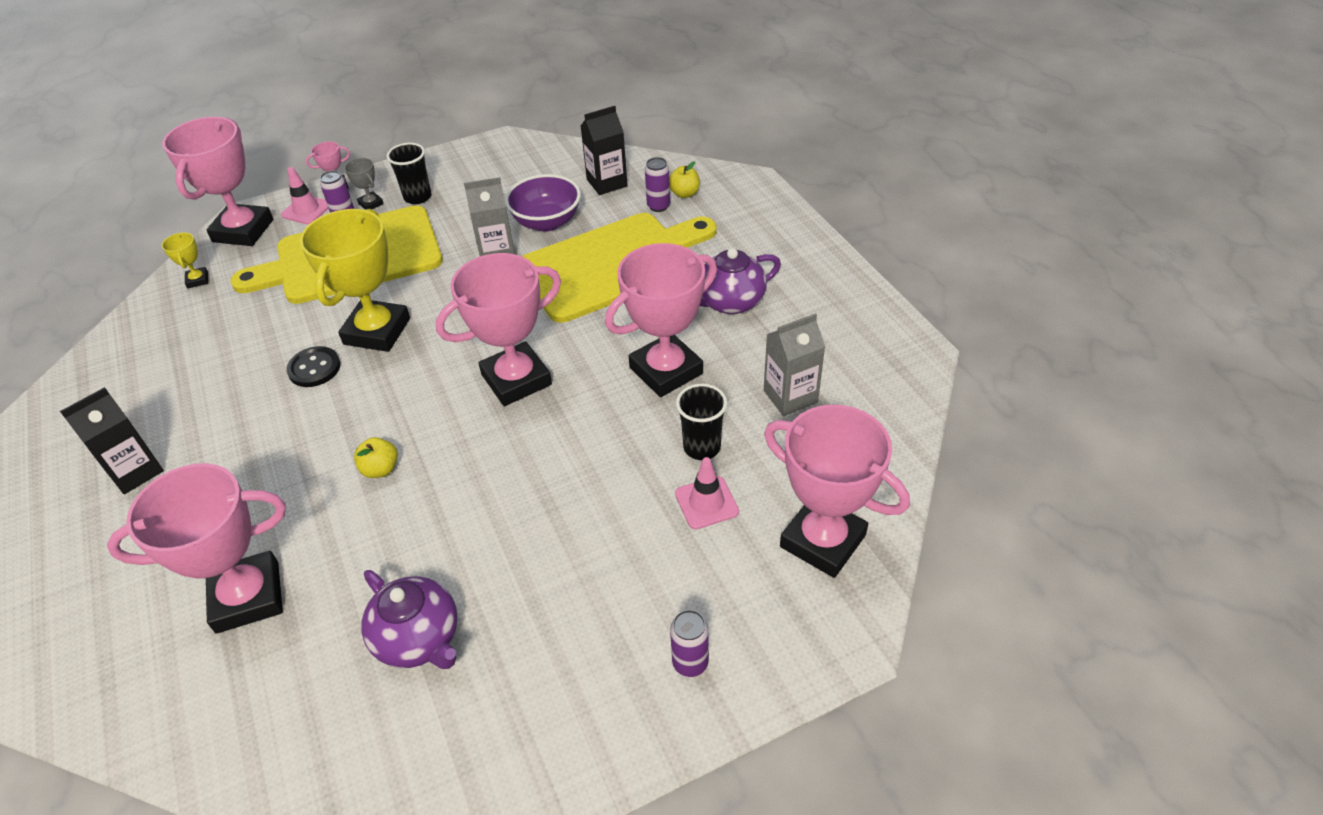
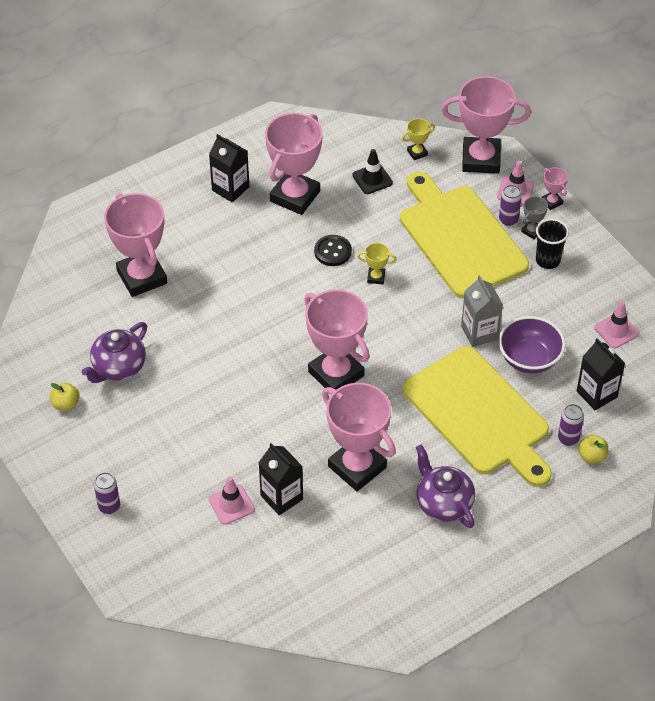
camera: 80 degrees right, 5 degrees up
(214, 322) = (372, 179): none -> black traffic cone
(377, 331) = (376, 277): yellow trophy -> yellow trophy, size x0.42
(380, 469) = (244, 315): yellow apple -> yellow apple (65, 404)
(530, 163) = (616, 330): none -> pink traffic cone
(702, 447) = (281, 497): black cup -> black carton
(790, 396) = (339, 551): grey carton -> none
(822, 541) = (204, 575): pink trophy -> pink trophy (295, 196)

